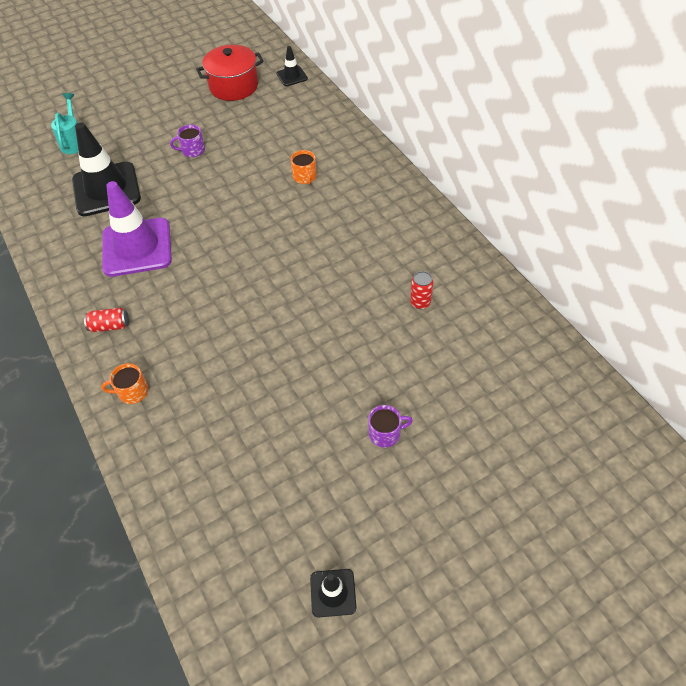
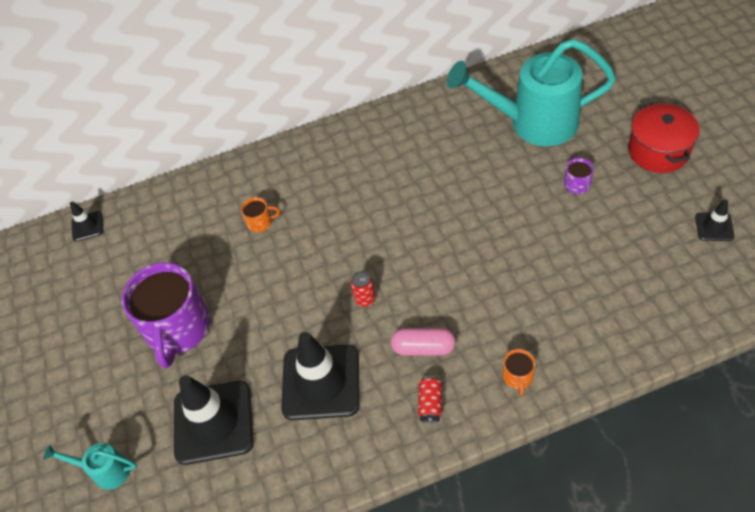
camera: 75 degrees left, 0 degrees up
(137, 247) = (321, 382): purple traffic cone -> black traffic cone
(167, 314) = (423, 348): none -> pink capsule
(192, 150) = (178, 328): purple mug -> purple mug, size x2.42
(234, 86) = (78, 285): red pot -> red pot (658, 151)
(420, 302) = (445, 148): red can -> red can (365, 299)
(475, 383) = (533, 123): none -> turquoise watering can

